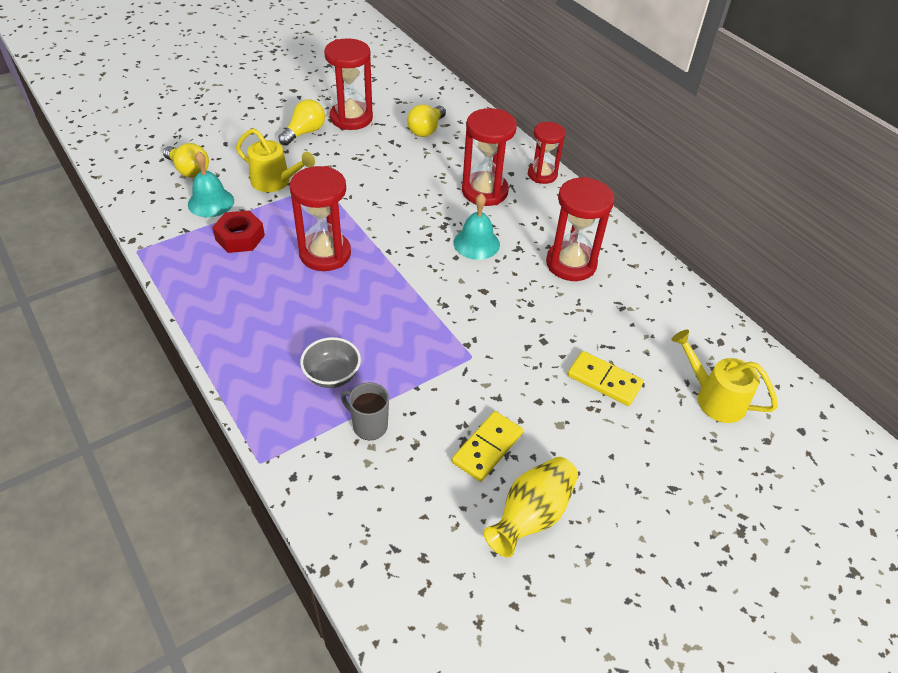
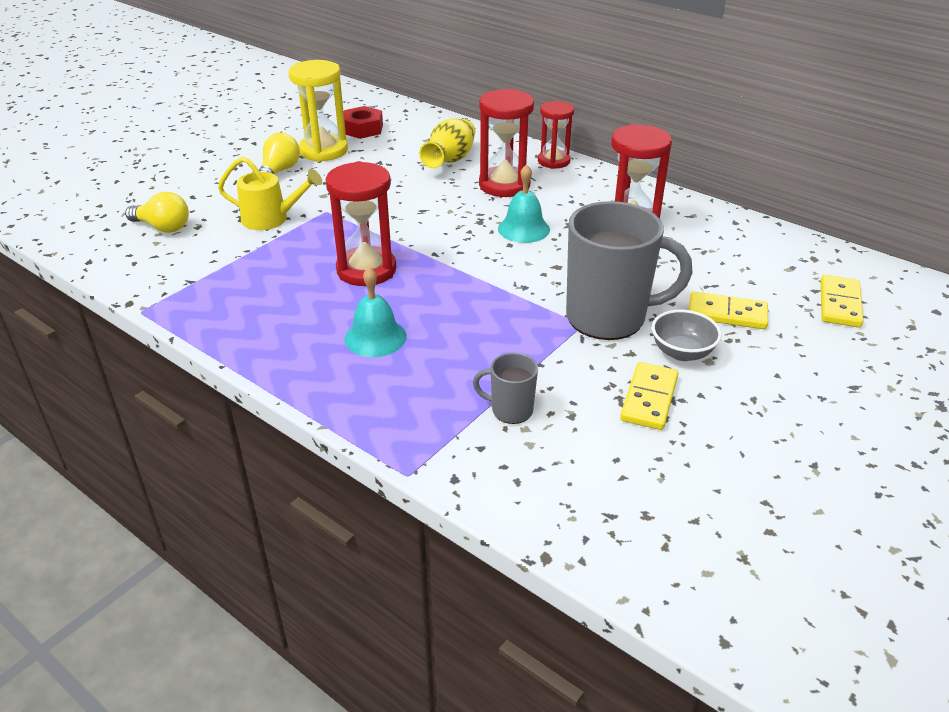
camera: 15 degrees left, 10 degrees down
(211, 202) = (206, 251): turquoise bell -> turquoise bell (375, 337)
(240, 237) = (259, 275): red nut -> red nut (362, 129)
(332, 375) = (441, 375): grey bowl -> grey bowl (682, 352)
(351, 118) = (323, 151): red hourglass -> yellow hourglass
(426, 130) = (411, 146): yellow light bulb -> none
(498, 356) = (608, 318): none -> grey mug
(531, 515) = (733, 446): yellow vase -> yellow vase (450, 160)
(713, 398) = (839, 304): yellow watering can -> yellow domino

